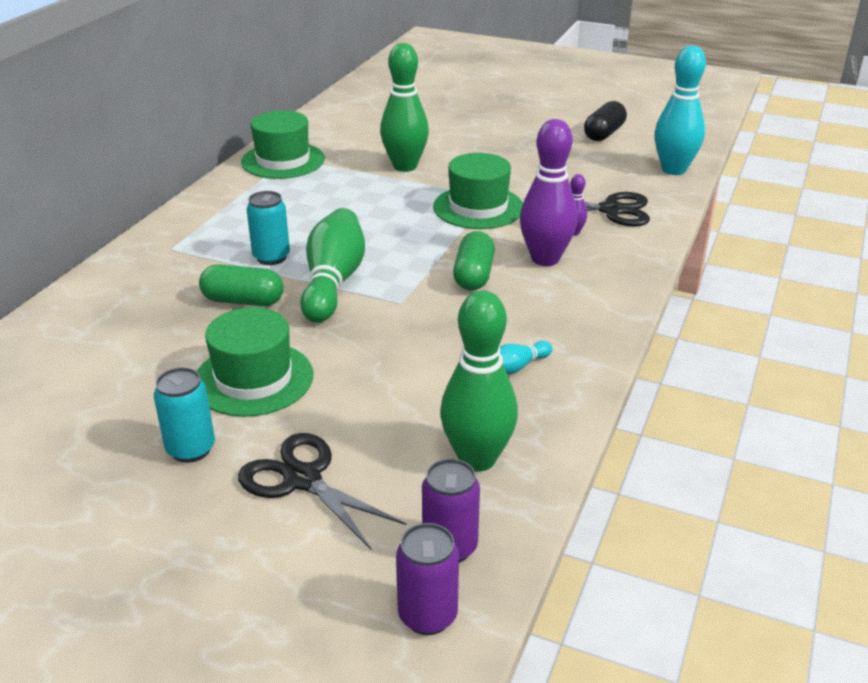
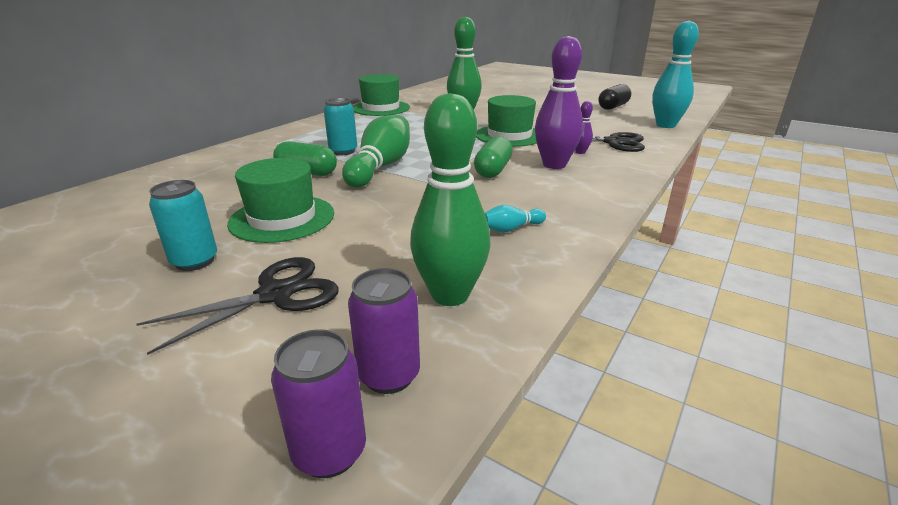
camera: 10 degrees right, 5 degrees down
(303, 479) = (275, 294): black scissors -> black scissors turned 90 degrees clockwise

